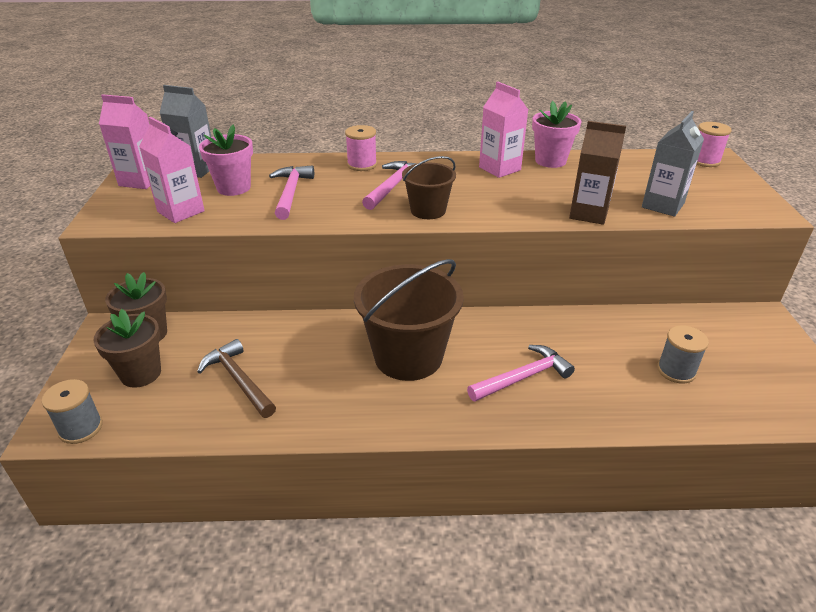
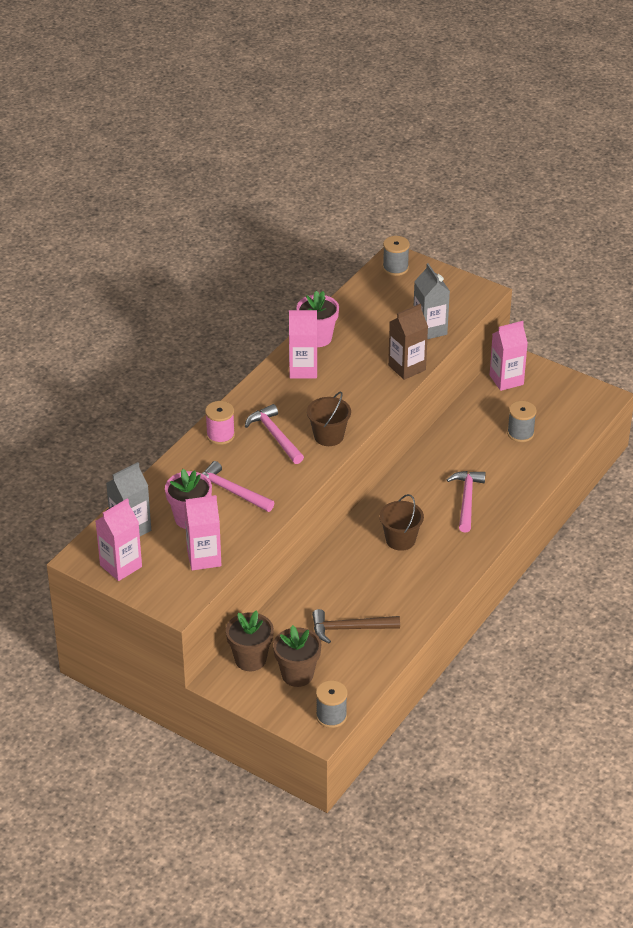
camera: 55 degrees left, 5 degrees up
(408, 356) = (400, 540): brown bucket -> brown bucket, size x0.55
(704, 161) = (395, 268): pink spool -> grey spool
(731, 323) = (506, 380): none -> pink carton

